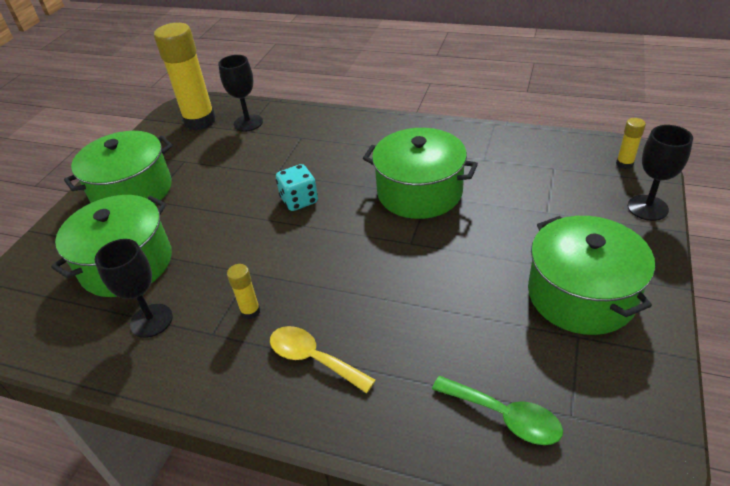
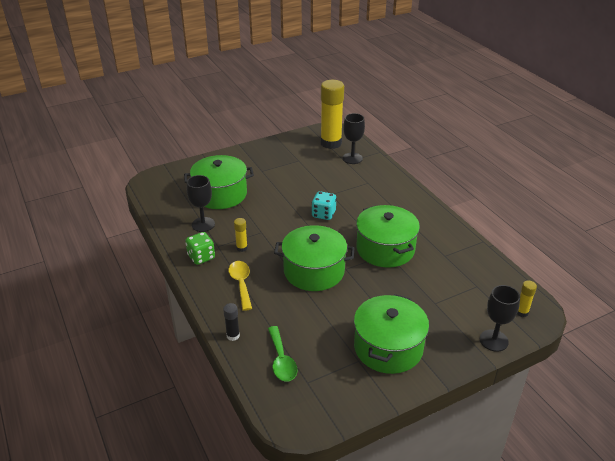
camera: 40 degrees right, 5 degrees down
(132, 191) = (260, 161): green pot -> green pot (314, 271)
(207, 367) = (201, 257): none -> green dice
(401, 440) = (233, 336): none -> black glue stick

